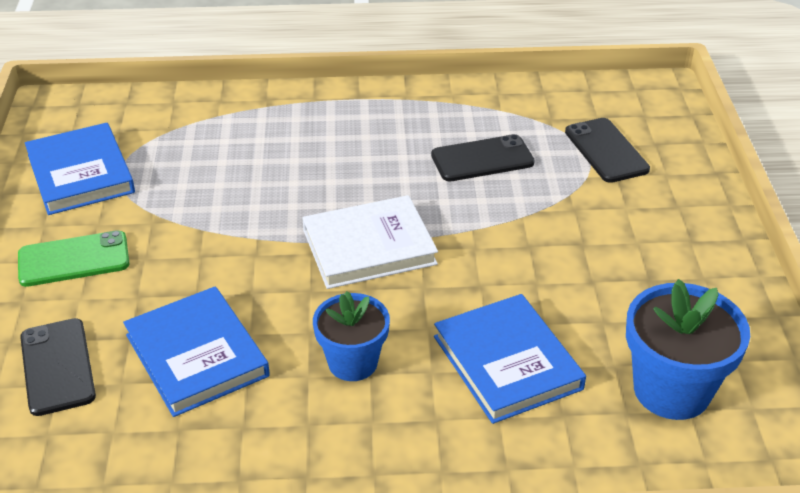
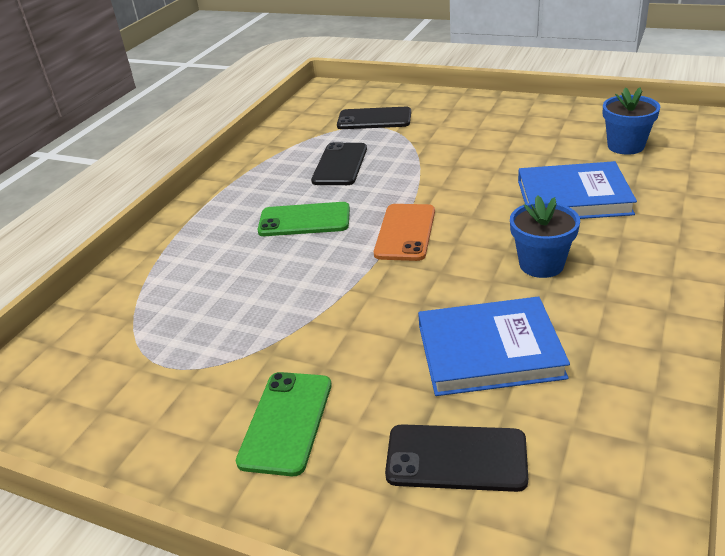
camera: 60 degrees left, 5 degrees down
(81, 173) = (140, 397): blue book -> none
(360, 171) = (304, 220): none -> green phone
(369, 247) = (405, 232): white book -> orange phone
(672, 390) = (625, 146): blue flower pot -> blue flower pot, size x0.67

